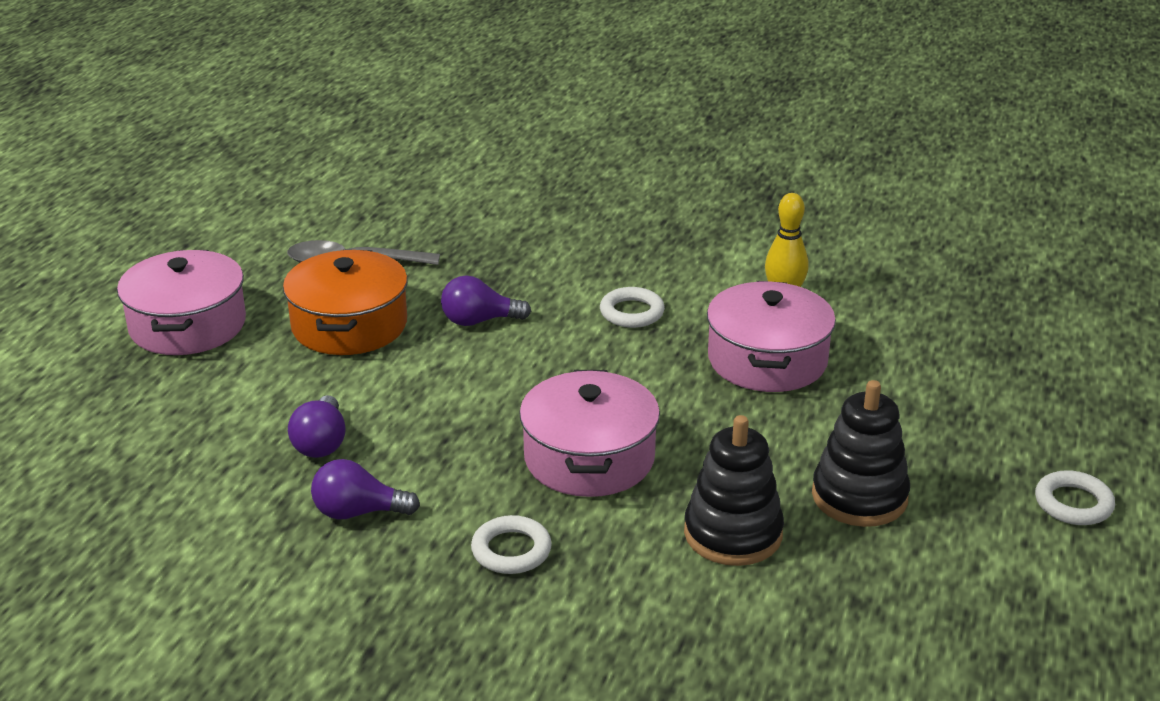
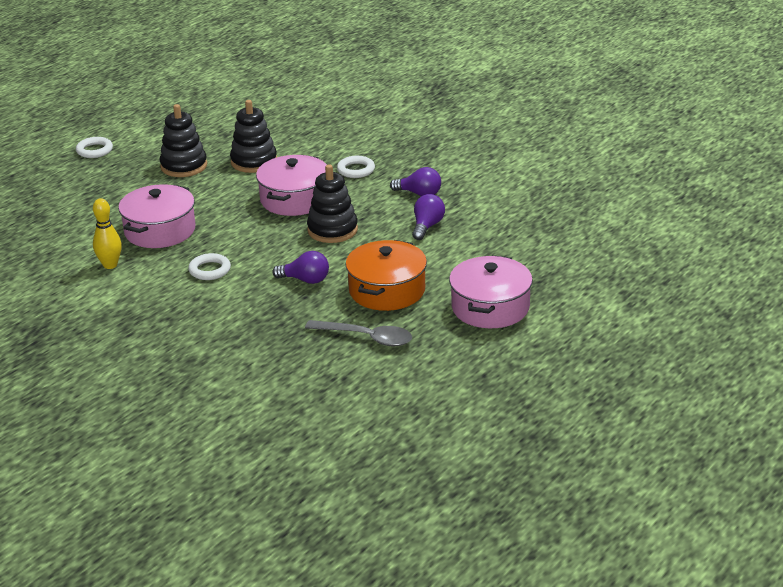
camera: 160 degrees left, 0 degrees up
(484, 408) = (332, 230): none -> black stacking toy

